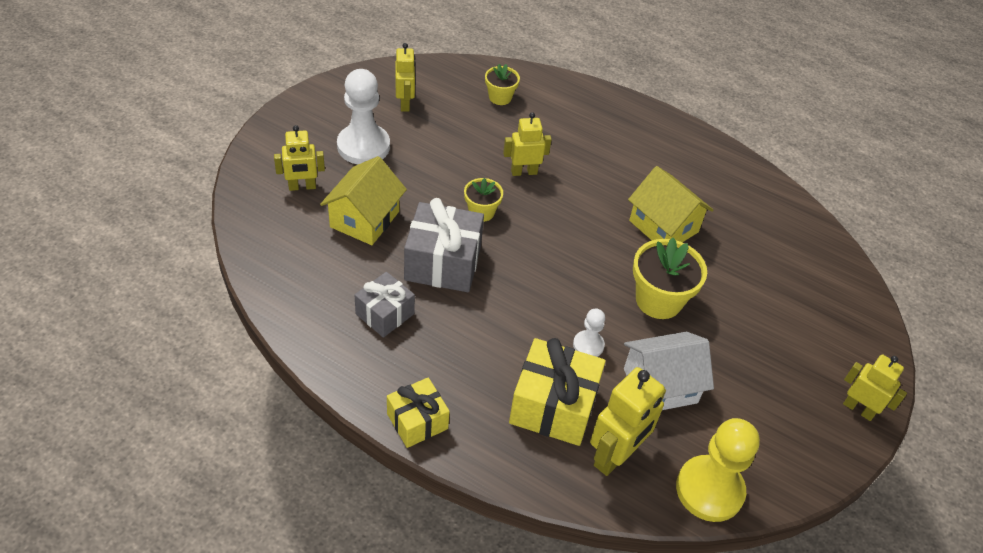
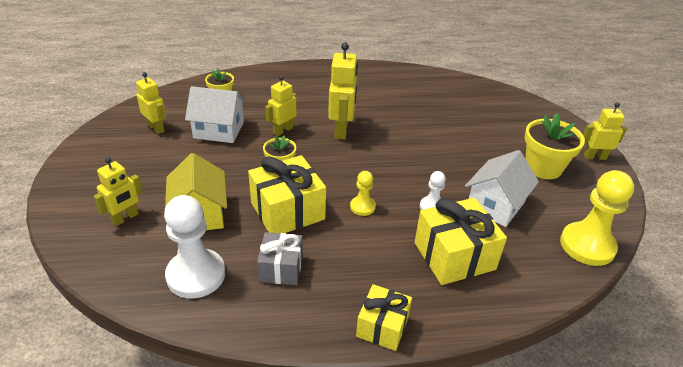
camera: 35 degrees left, 10 degrees down
(363, 146) = (150, 168): white pawn -> white pawn (196, 275)
(443, 263) = (287, 211): grey gift -> yellow gift
(461, 137) = (219, 130): none -> white house
(518, 302) = (362, 207): none -> yellow pawn
(615, 456) = (521, 261): yellow robot -> yellow robot (341, 130)
(658, 300) = (440, 159): yellow flower pot -> yellow flower pot (543, 167)
(663, 226) = (397, 120): yellow house -> none

